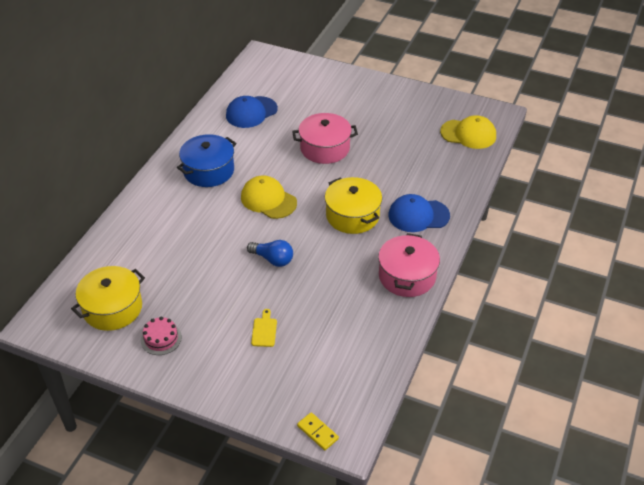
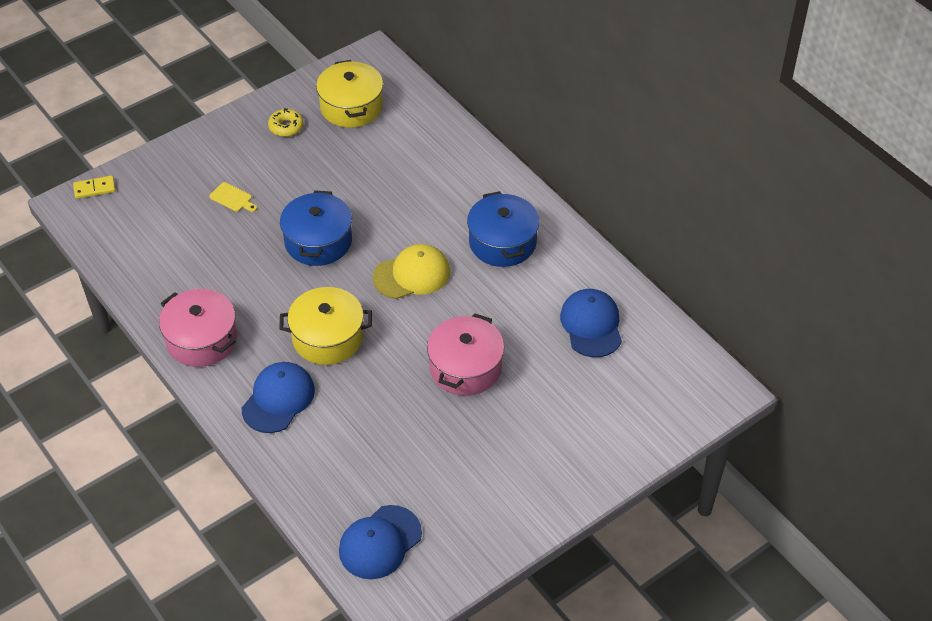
camera: 120 degrees right, 5 degrees up
(161, 338) = (286, 127): pink cake -> yellow donut
(272, 259) = (318, 241): blue light bulb -> blue pot
(468, 134) = (380, 542): yellow cap -> blue cap

